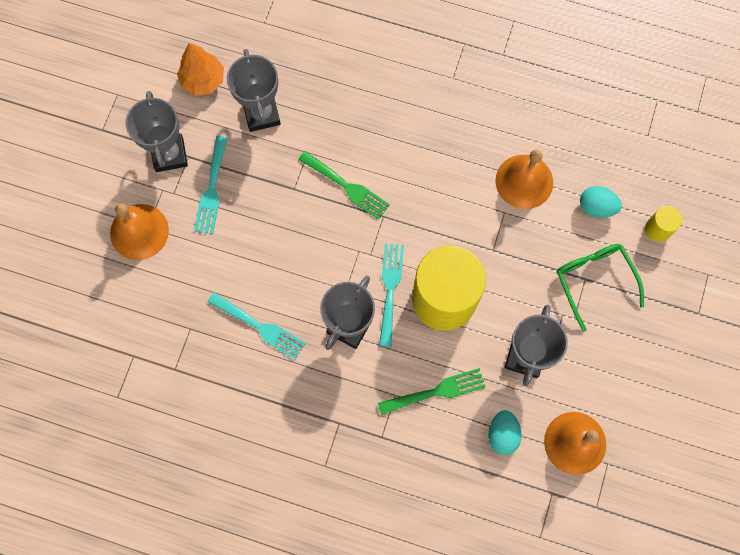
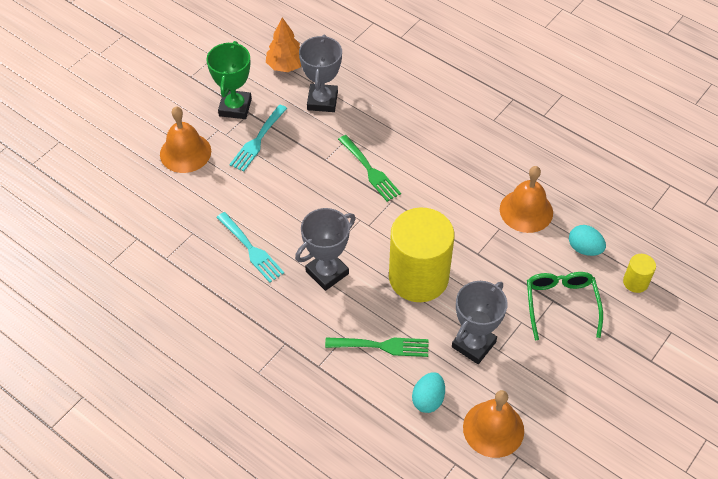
camera: 20 degrees right, 20 degrees down
(169, 154) = (235, 107): grey trophy -> green trophy
(390, 289) = (374, 255): turquoise fork -> none

